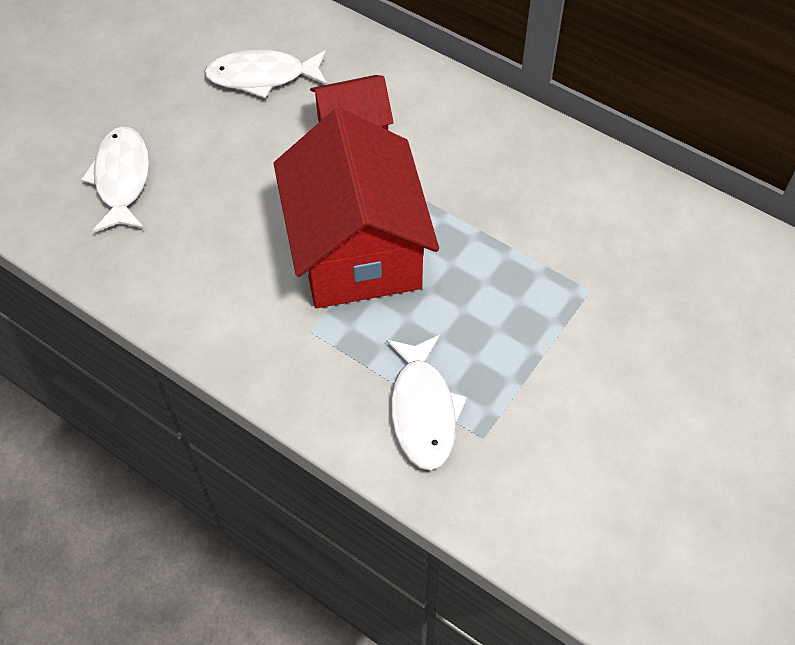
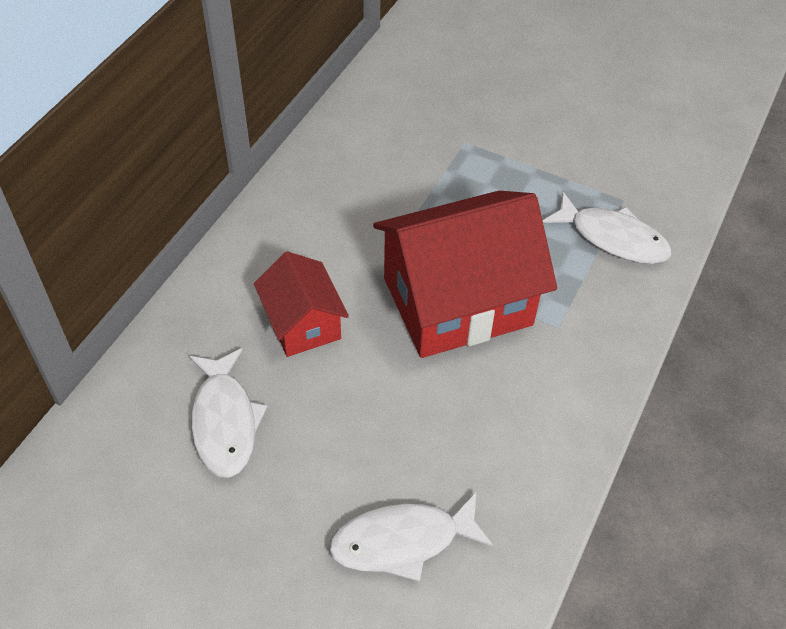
camera: 100 degrees left, 5 degrees down
(423, 410) = (612, 238): white fish -> white fish turned 45 degrees clockwise

